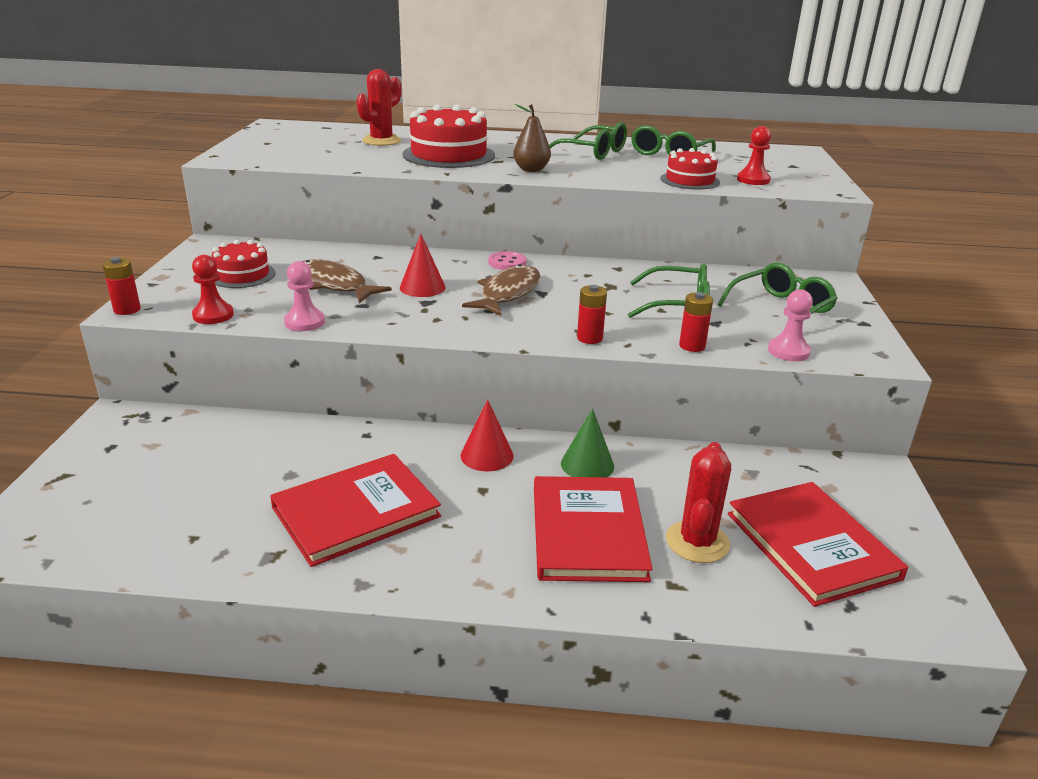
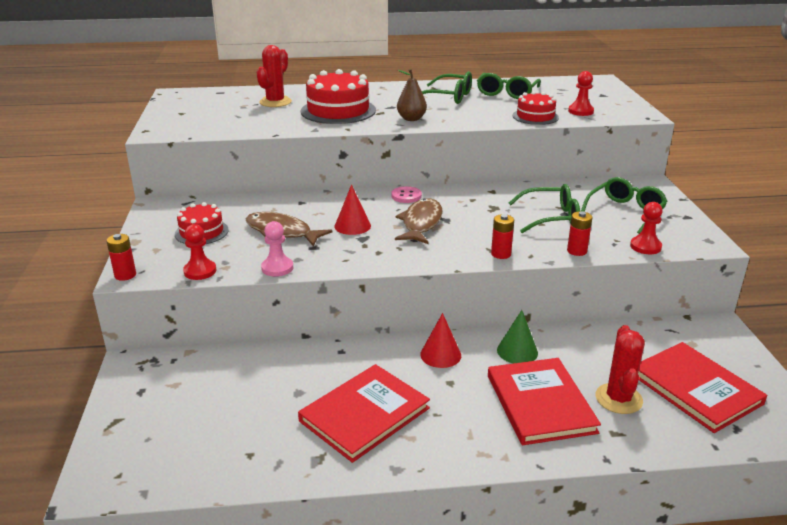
camera: 10 degrees left, 0 degrees up
(788, 351) = (645, 246): pink pawn -> red pawn

